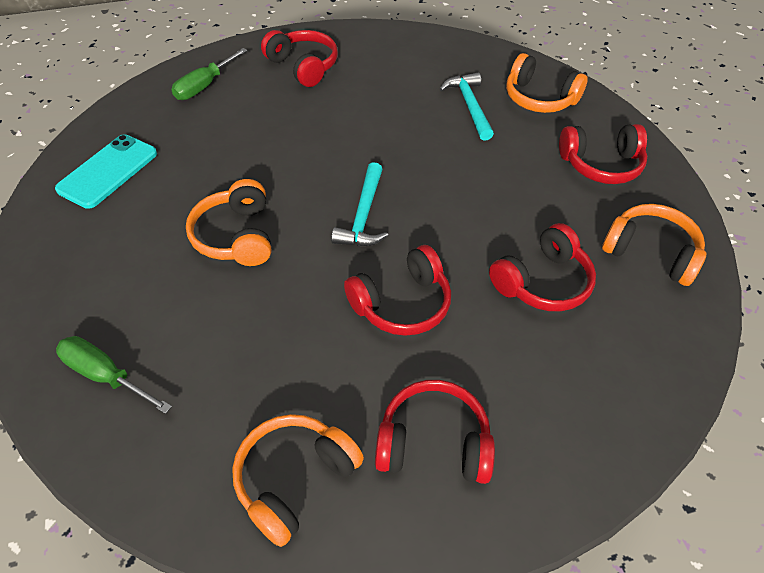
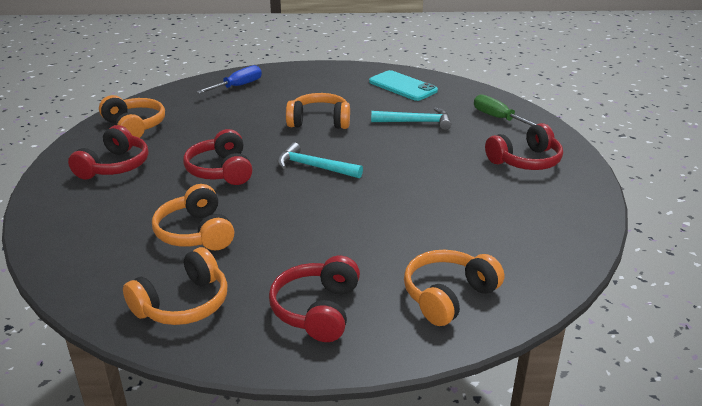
camera: 105 degrees right, 20 degrees down
(106, 376) = (237, 86): green screwdriver -> blue screwdriver
(469, 106) = (443, 243): turquoise hammer -> turquoise hammer (416, 122)
(542, 282) = (196, 233): red headphones -> orange headphones

